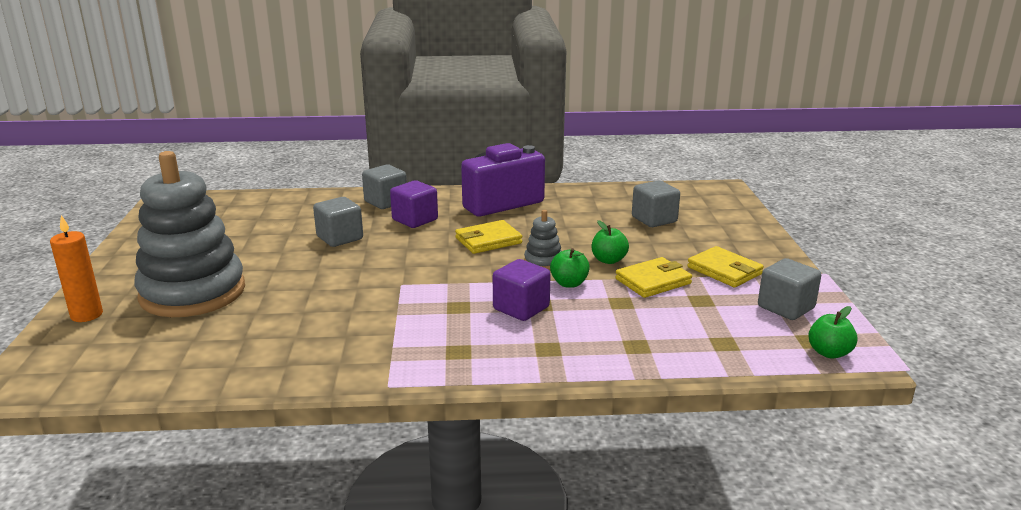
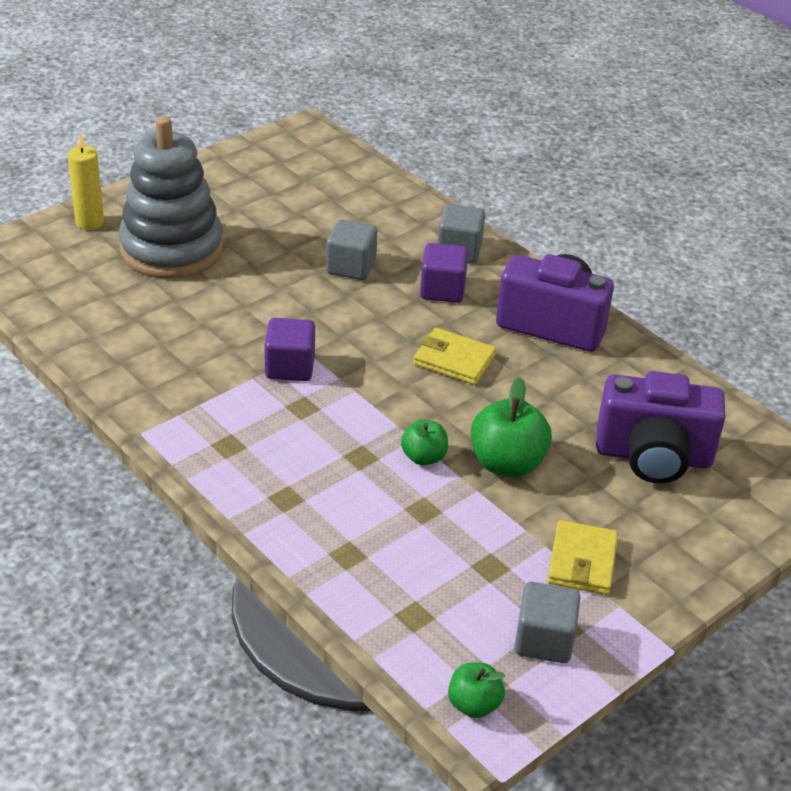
camera: 50 degrees right, 15 degrees up
(87, 315) = (89, 222): orange candle -> yellow candle
(521, 308) = (340, 448): purple cube -> purple cube (290, 367)
(543, 262) = (451, 419): grey stacking toy -> none
(608, 260) = (507, 463): green apple -> green apple, size x1.69
(653, 281) = (494, 515): yellow wallet -> none
(654, 219) = (653, 456): grey cube -> purple camera

